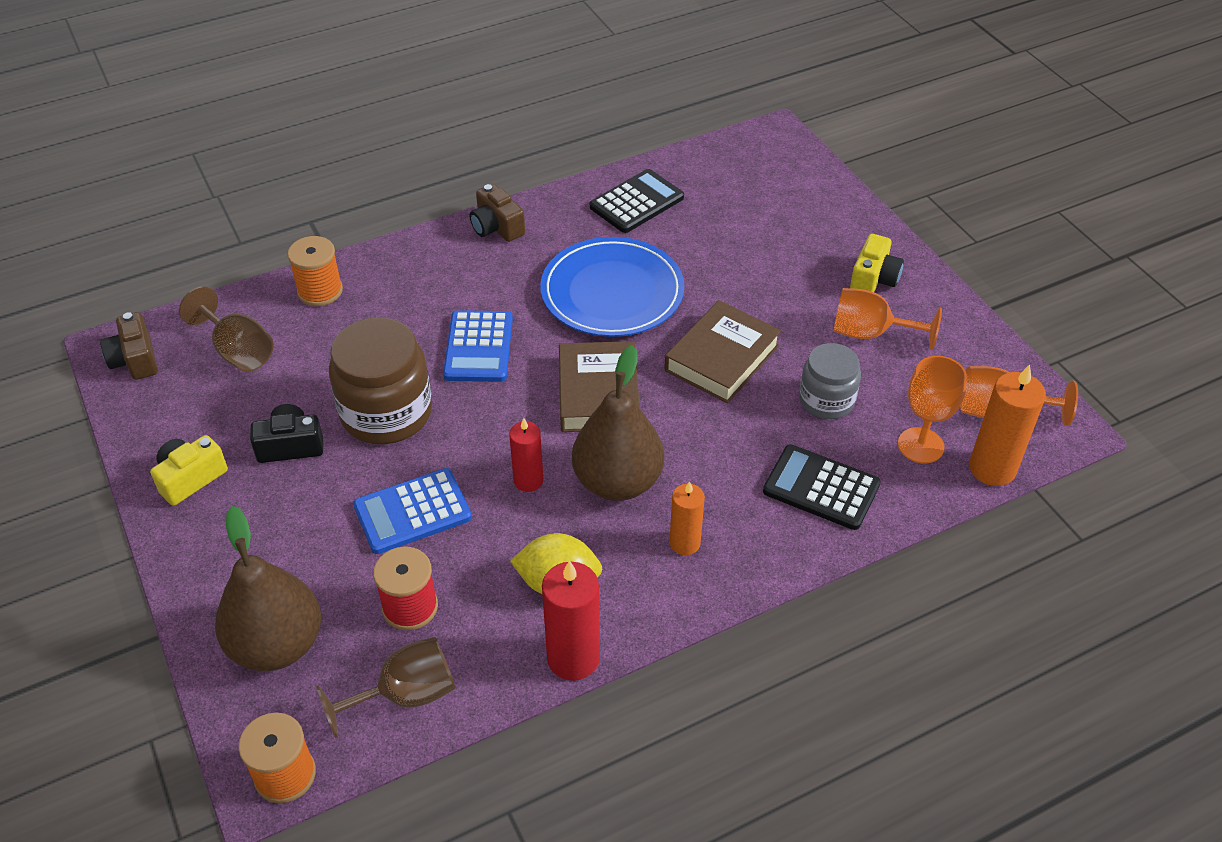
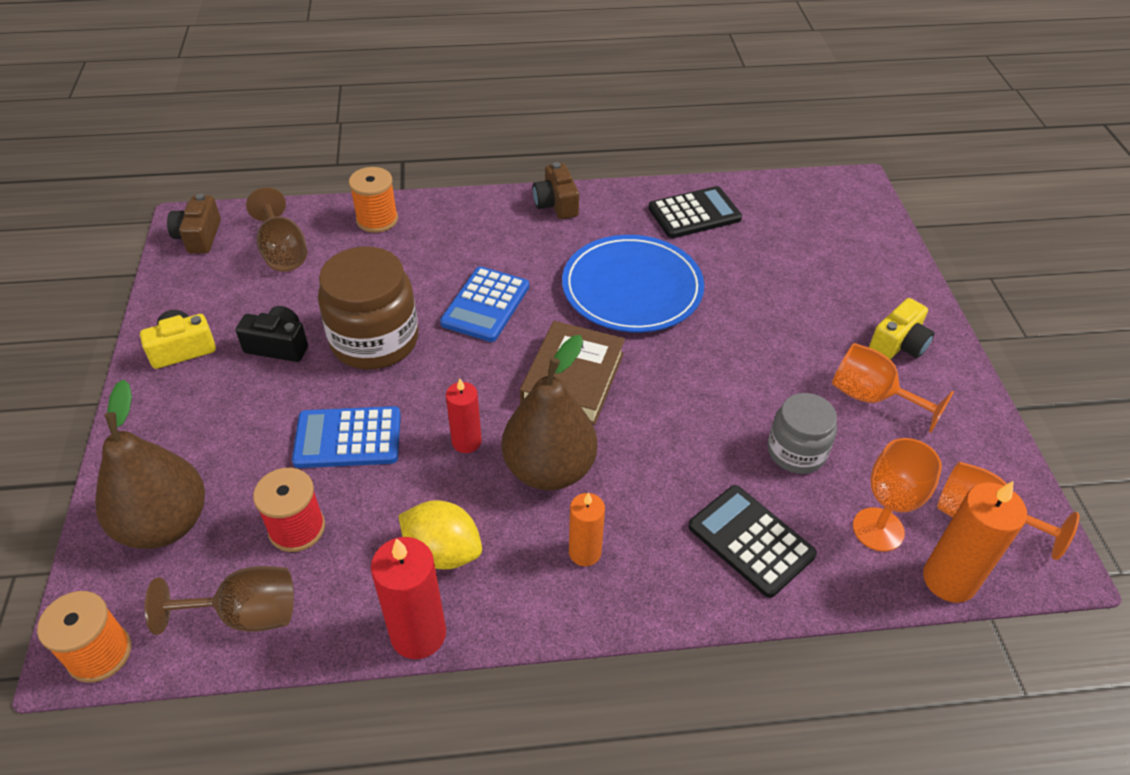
camera: 20 degrees right, 0 degrees up
(722, 358) = (708, 379): brown book -> none

